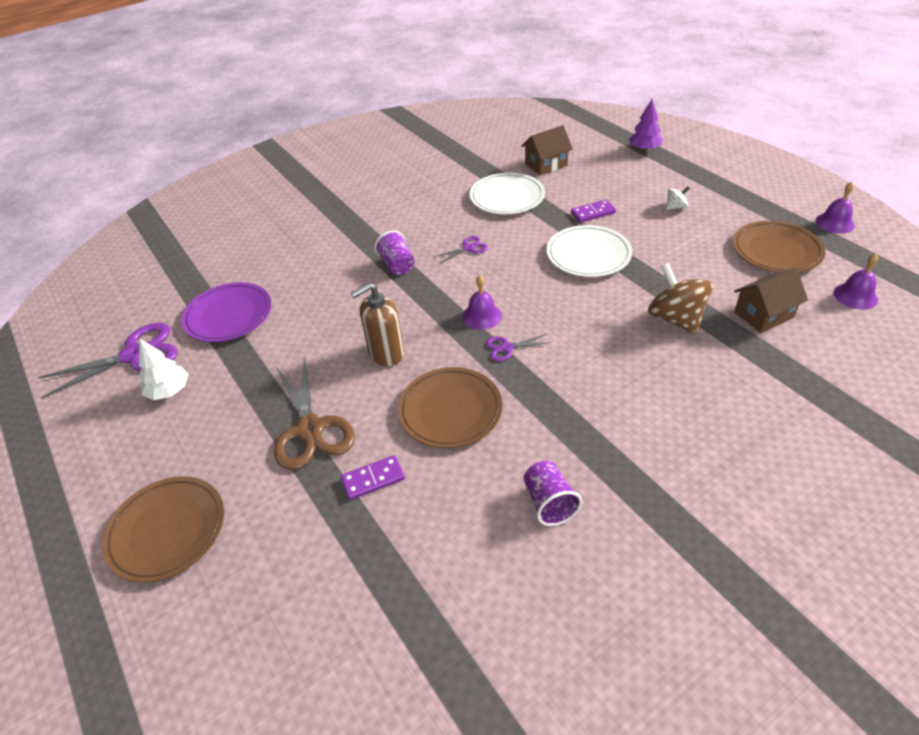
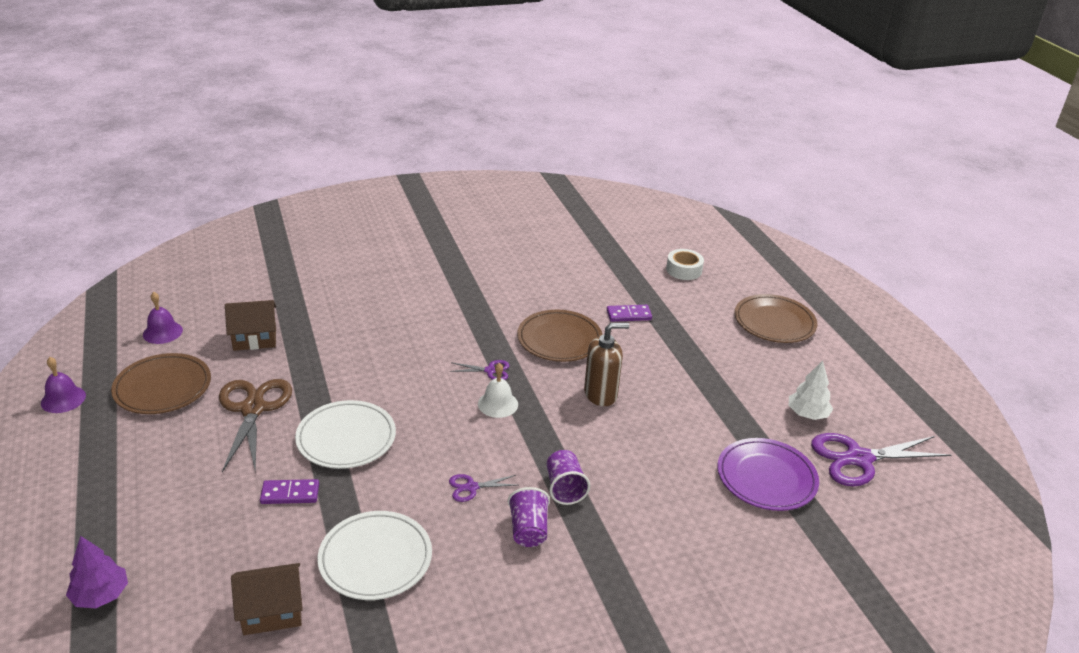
camera: 170 degrees left, 10 degrees down
(295, 619) = (684, 270): none -> white tape
(311, 429) = (674, 354): brown scissors -> brown scissors (253, 408)
(481, 316) = (498, 404): purple bell -> white bell
(549, 503) = (516, 279): purple cup -> purple cup (528, 530)
(675, 207) = (189, 471): white spinning top -> none
(675, 319) = (328, 355): brown spinning top -> none

